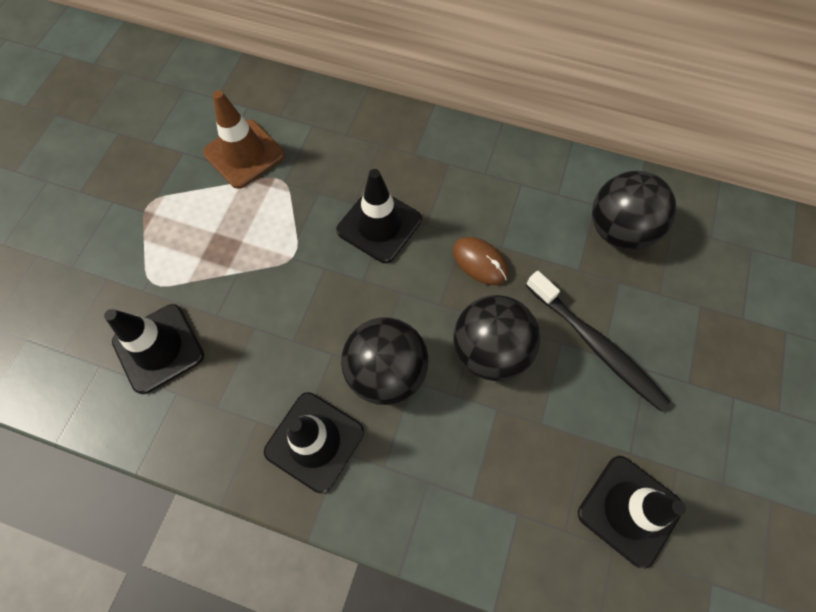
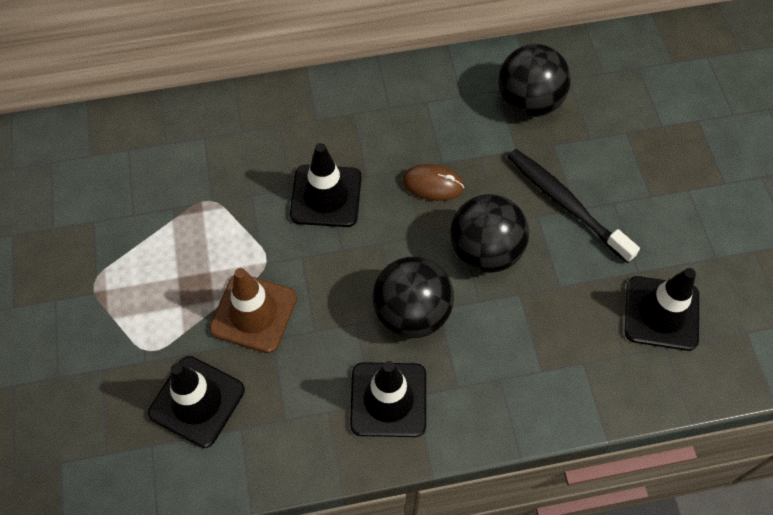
camera: 30 degrees left, 5 degrees down
(244, 154) = (156, 194): brown traffic cone -> brown traffic cone (253, 313)
(596, 345) = (566, 204): black toothbrush -> black toothbrush turned 150 degrees counterclockwise

